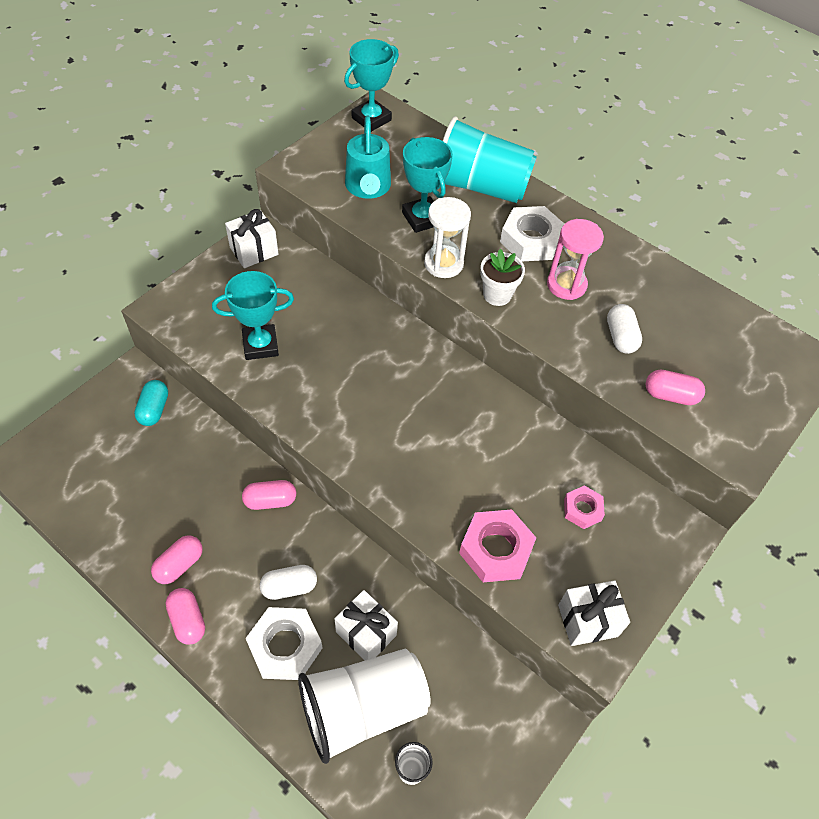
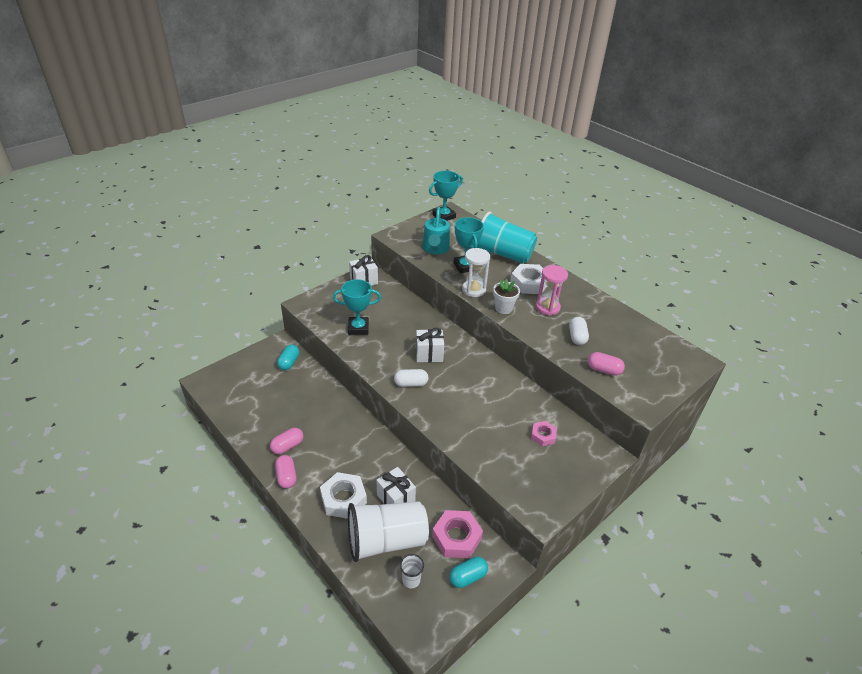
camera: 10 degrees right, 15 degrees down
(270, 501) = (349, 418): pink capsule -> none
(289, 587) = (352, 467): white capsule -> white capsule (411, 384)
(494, 750) = (468, 577): none -> turquoise capsule
(496, 550) = (483, 450): pink nut -> pink nut (457, 537)
(587, 620) = (536, 496): white gift -> white gift (429, 354)

